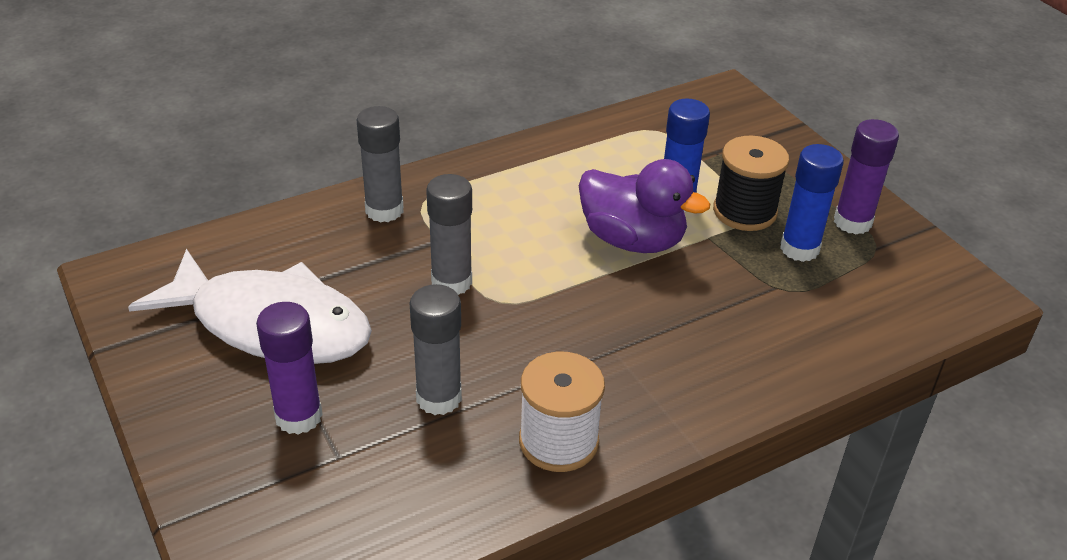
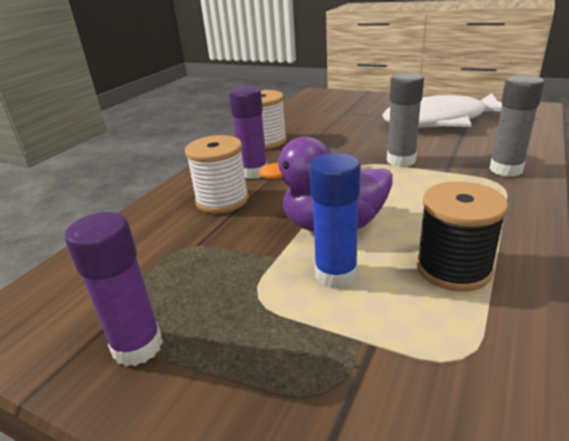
camera: 150 degrees right, 10 degrees down
(298, 416) = (375, 112): purple glue stick -> purple glue stick (254, 172)
(439, 398) = (333, 132): grey glue stick -> none
(714, 336) = (222, 200): none -> white spool
(744, 211) = (263, 297): black spool -> black spool (453, 268)
(799, 249) = (188, 285): blue glue stick -> none

